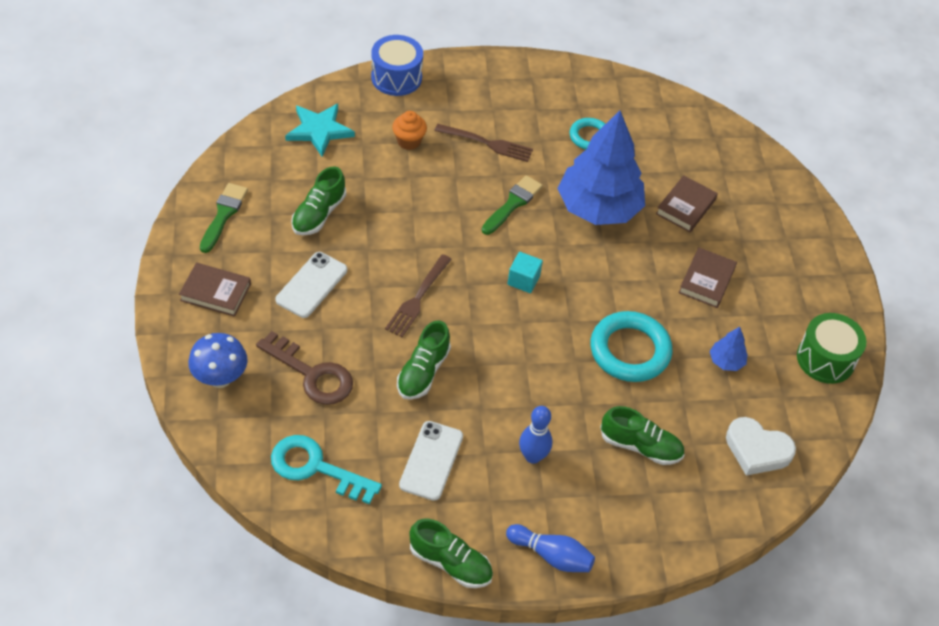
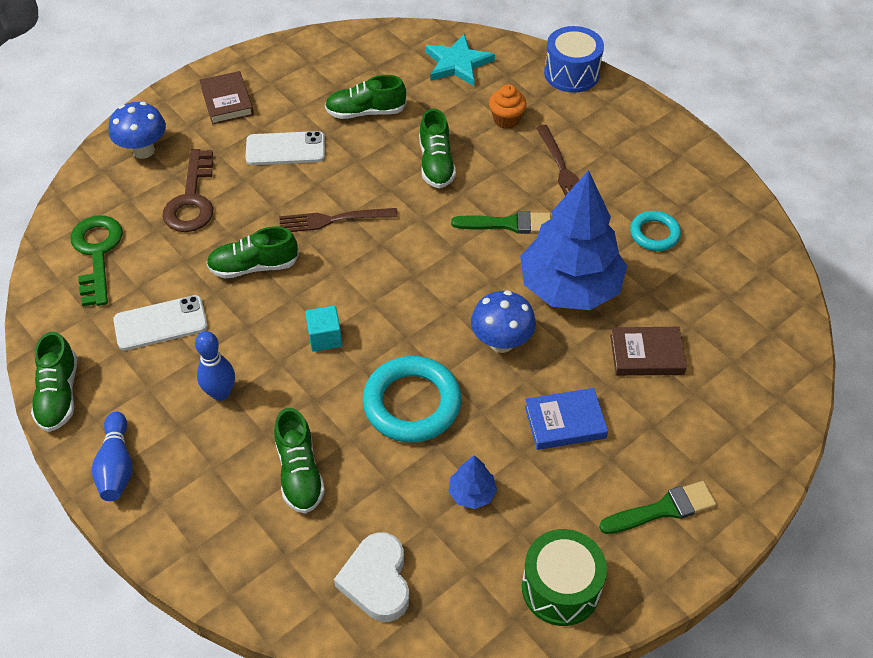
camera: 60 degrees right, 0 degrees up
(223, 215) = (310, 62): green brush -> green brush (663, 509)
(315, 468) = (97, 253): turquoise key -> green key
(416, 206) = (436, 164): none -> green shoe
(523, 280) = (423, 279): turquoise cube -> turquoise cube (325, 337)
(616, 272) = (501, 342): none -> blue mushroom
(706, 280) = (565, 422): brown book -> blue book

